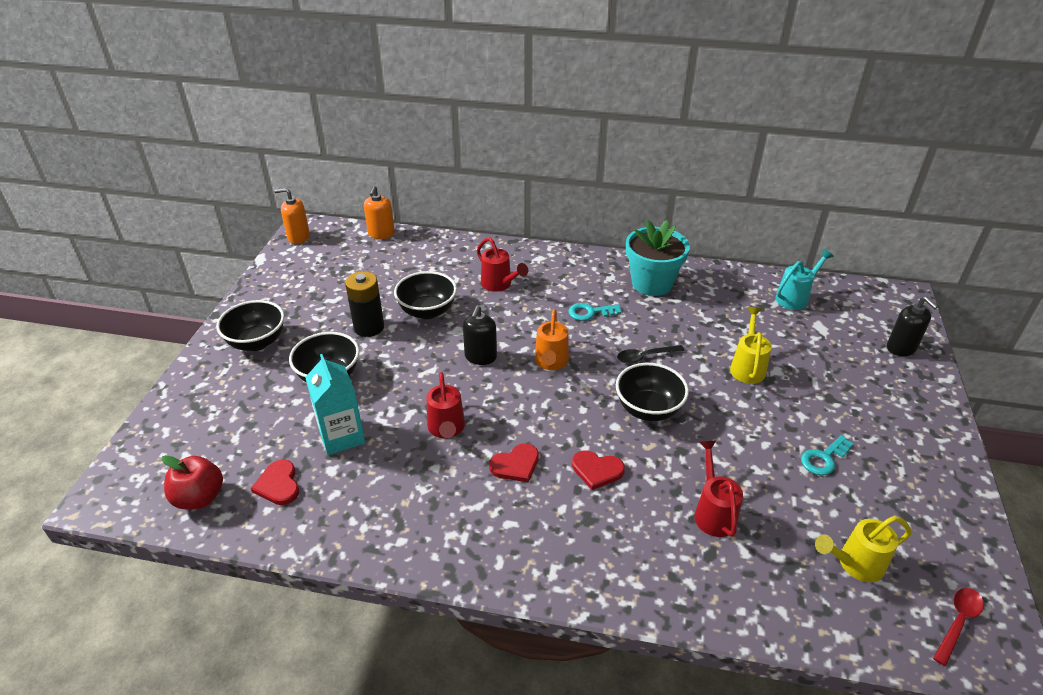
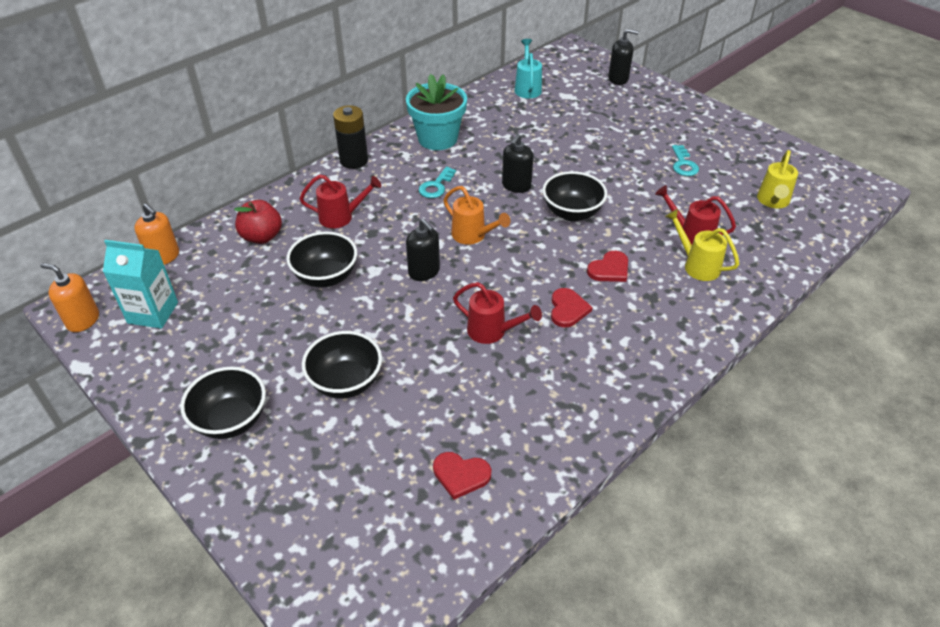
camera: 55 degrees left, 5 degrees up
(199, 498) = (426, 546): red apple -> red apple (262, 237)
(298, 237) = (83, 320): orange soap dispenser -> orange soap dispenser turned 75 degrees clockwise
(341, 436) = (437, 404): turquoise carton -> turquoise carton (153, 313)
(369, 327) = (304, 326): black battery -> black battery (354, 160)
(645, 357) = (516, 186): black spoon -> black soap dispenser
(747, 367) = (574, 147): yellow watering can -> yellow watering can (697, 265)
(958, 622) = (835, 189): red spoon -> none

